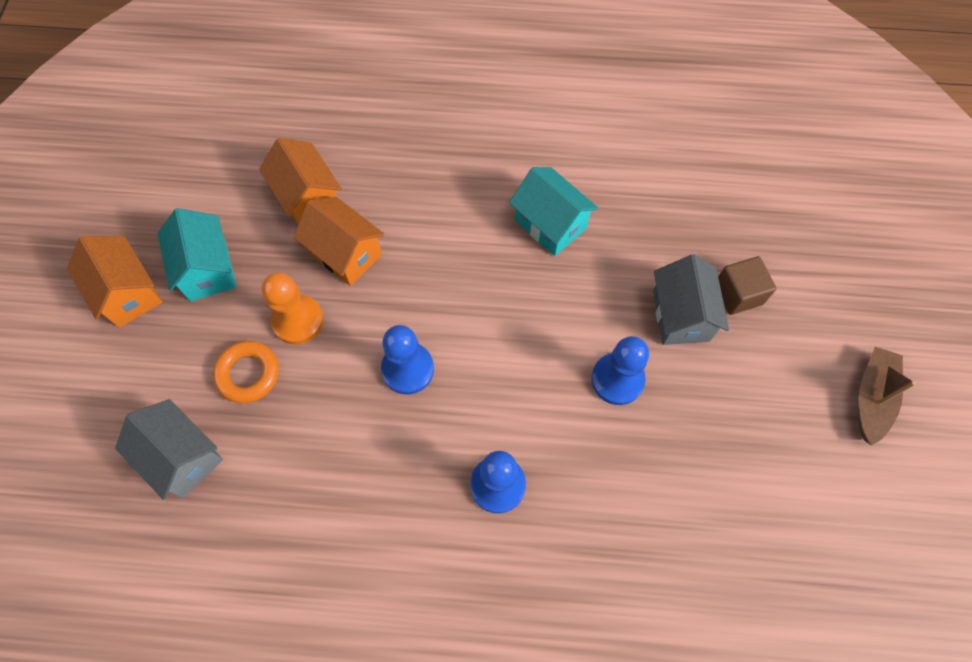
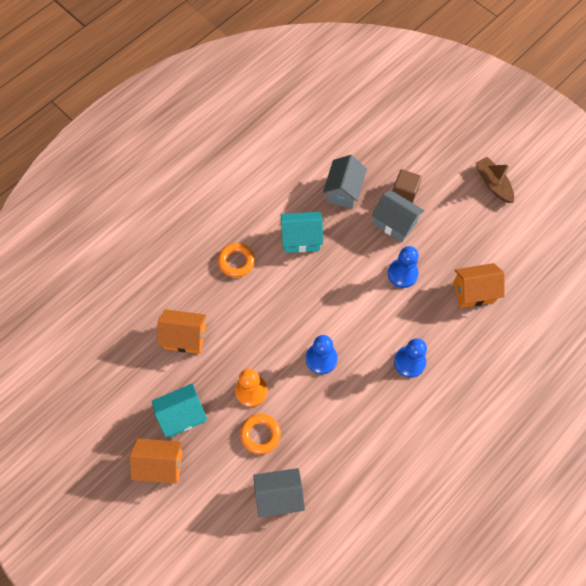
camera: 50 degrees left, 0 degrees up
(208, 269) = (182, 415): turquoise house -> turquoise house turned 45 degrees counterclockwise
(345, 253) = (233, 342): orange house -> orange house (473, 292)
(453, 178) = (236, 262): none -> orange ring
(663, 222) = (343, 191): none -> grey house

